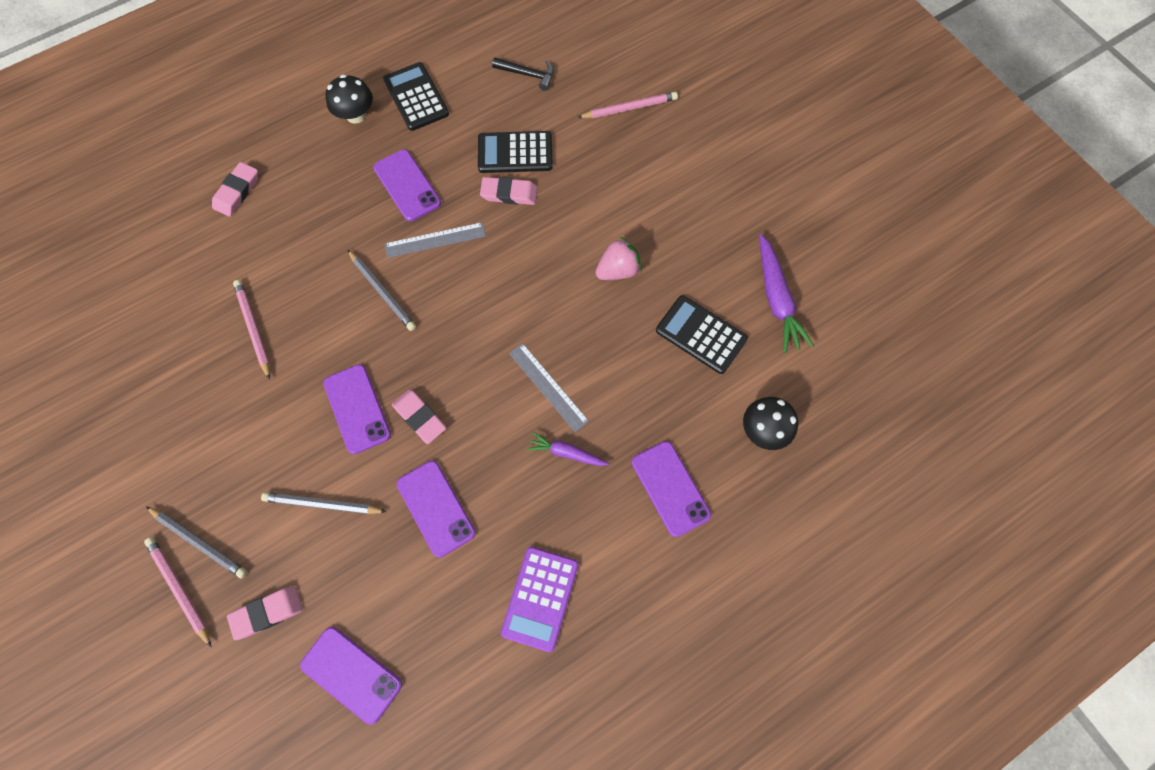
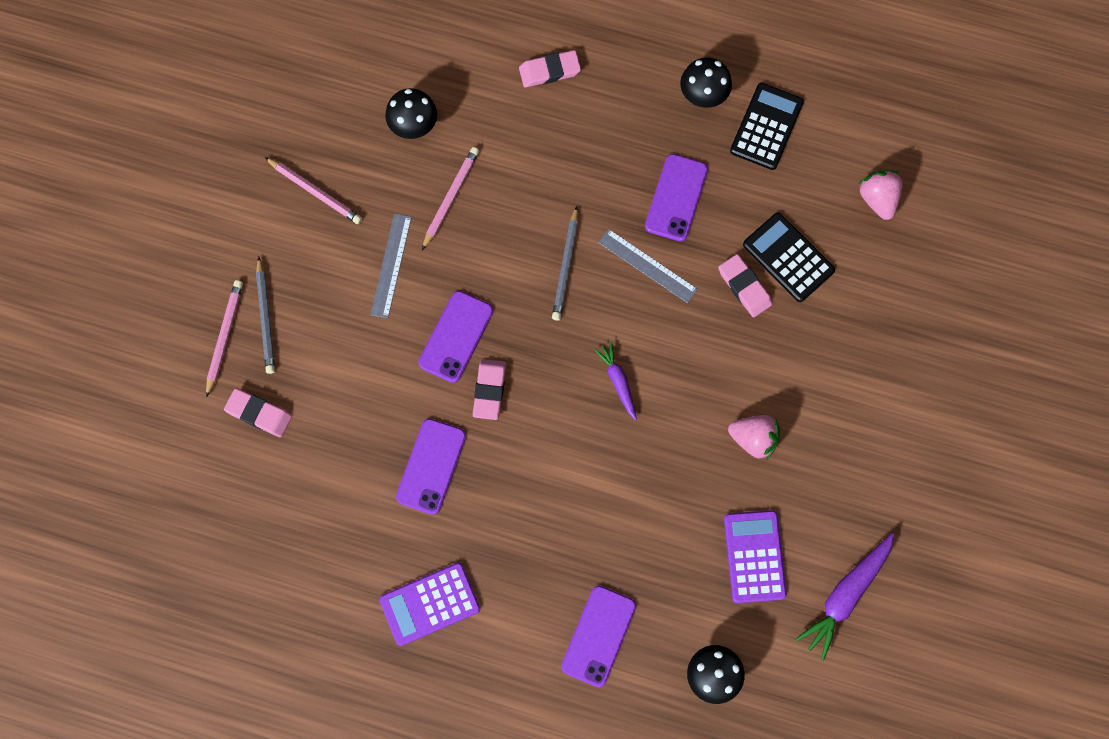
camera: 50 degrees right, 5 degrees up
(174, 310) = (413, 125): none -> black mushroom
(322, 504) = (364, 379): grey pencil -> none
(351, 674) = (267, 513): purple phone -> none
(528, 74) = (877, 199): black hammer -> pink strawberry
(548, 386) = (600, 468): grey ruler -> grey ruler (391, 265)
(567, 453) = (558, 529): purple carrot -> purple carrot (618, 382)
(629, 108) = (925, 316): pink pencil -> pink pencil (315, 192)
(701, 335) = (754, 556): black calculator -> purple calculator

